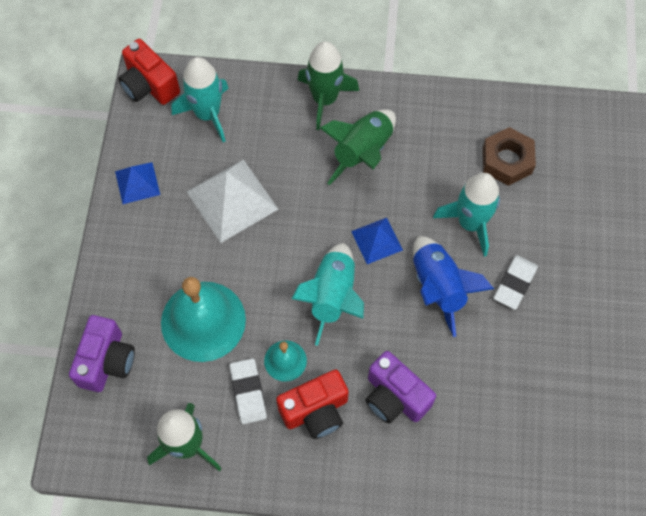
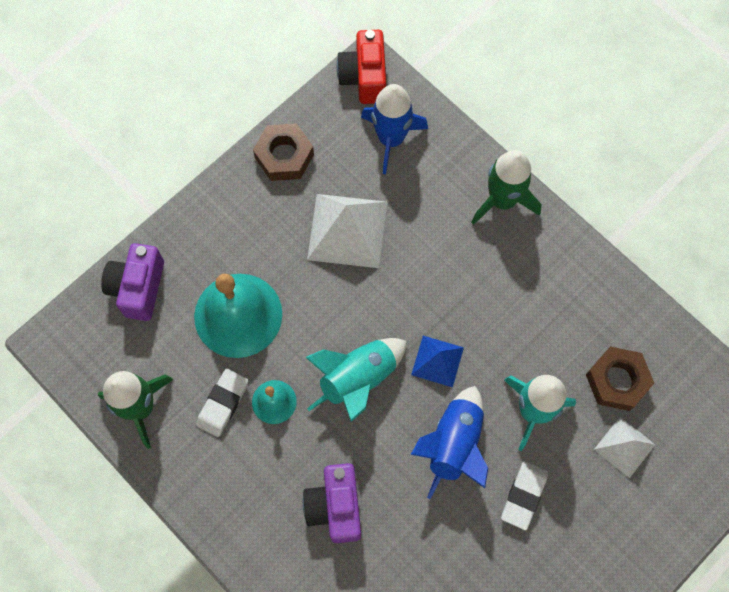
camera: 40 degrees right, 5 degrees up
(107, 361) = (138, 288): purple camera -> purple camera turned 135 degrees clockwise
(137, 183) = (284, 156): blue pyramid -> brown nut
(207, 114) = (391, 139): turquoise rocket -> blue rocket
(315, 411) = (262, 463): red camera -> none
(363, 152) = (494, 273): green rocket -> none
(514, 283) = (523, 495): white eraser -> white eraser turned 45 degrees counterclockwise
(550, 199) = (624, 447): none -> white pyramid

